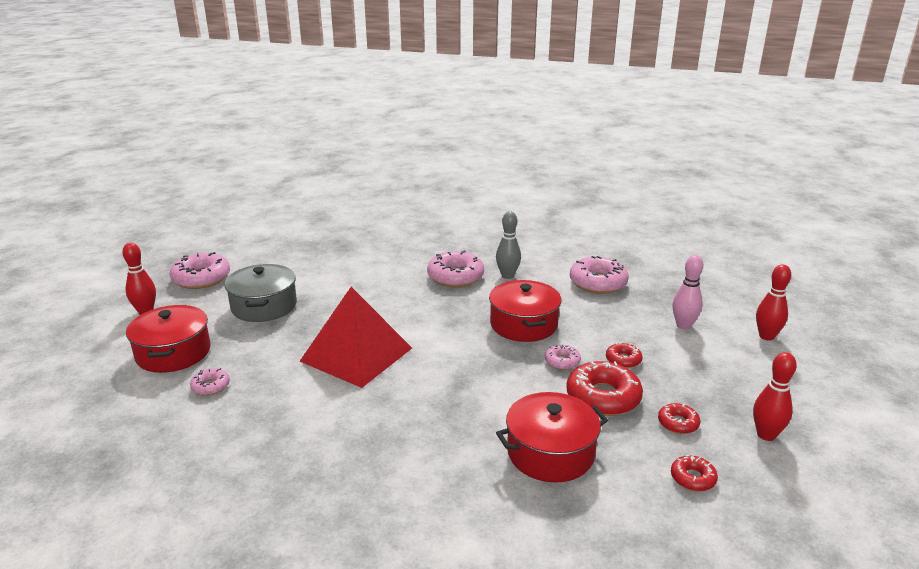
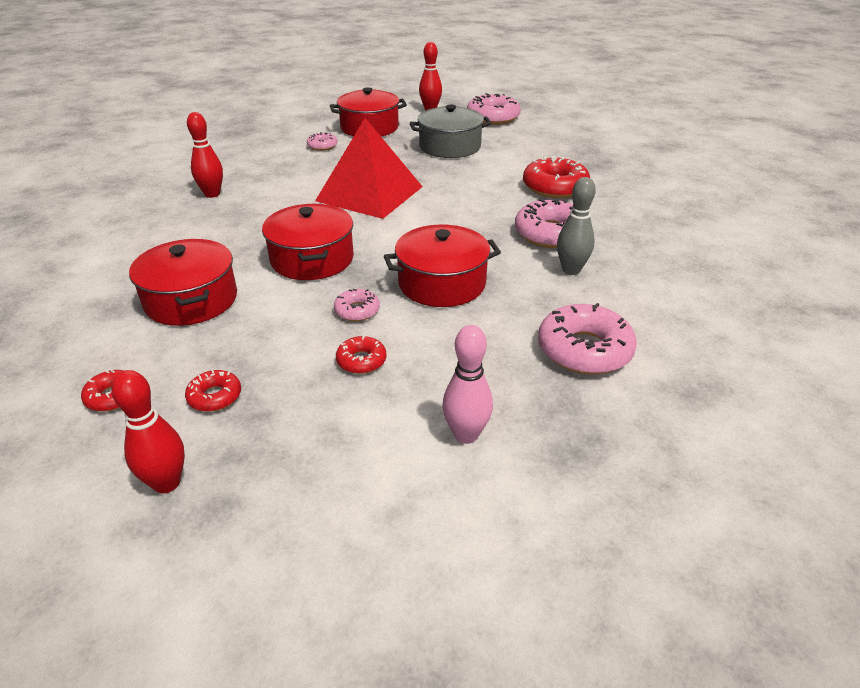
camera: 85 degrees right, 10 degrees up
(481, 385) = (312, 259): none -> red pot
(603, 397) = (279, 339): red donut -> red donut (555, 187)
(766, 336) = (446, 550): red bowling pin -> red bowling pin (212, 194)

